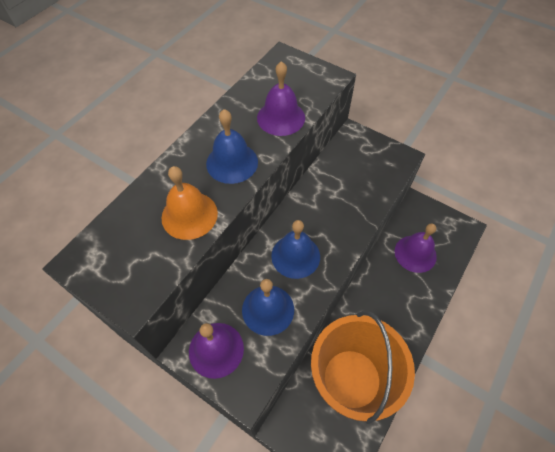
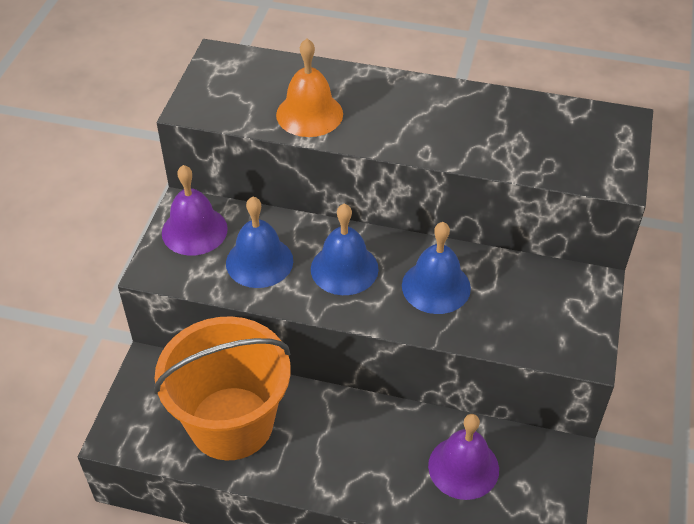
camera: 70 degrees right, 10 degrees down
(232, 162) = (401, 125): blue bell -> blue bell (436, 286)
(281, 117) = (502, 148): purple bell -> none

